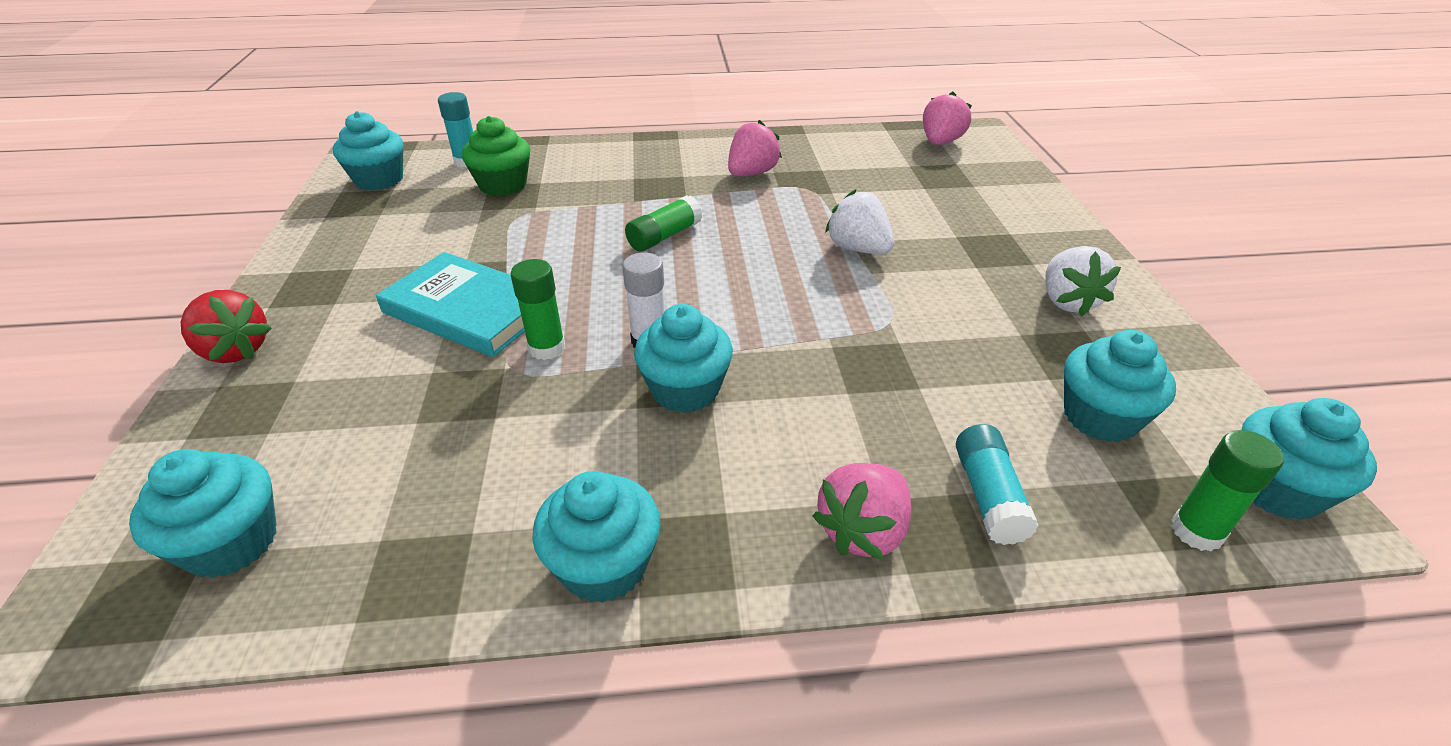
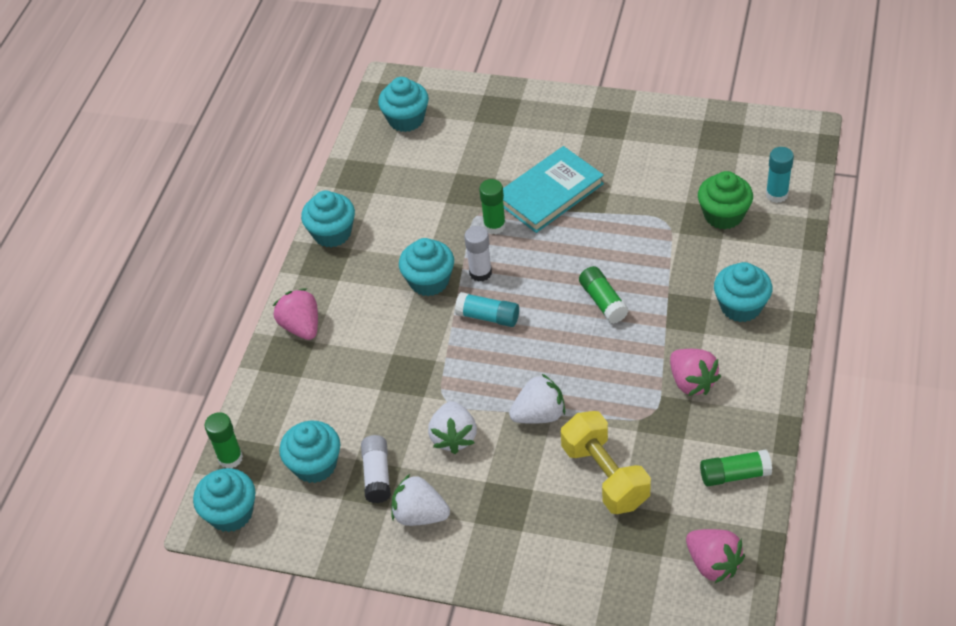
camera: 115 degrees right, 10 degrees up
(236, 351) = (550, 100): red strawberry -> none
(379, 180) = (757, 144): turquoise cupcake -> turquoise cupcake (741, 306)
(843, 144) = (734, 475): none -> green glue stick
(900, 199) = (605, 475): none -> yellow dumbbell
(940, 301) = (454, 437): none -> white strawberry
(988, 496) = (294, 384): turquoise glue stick -> turquoise glue stick (488, 317)
(1052, 350) = (377, 475): none -> white glue stick

